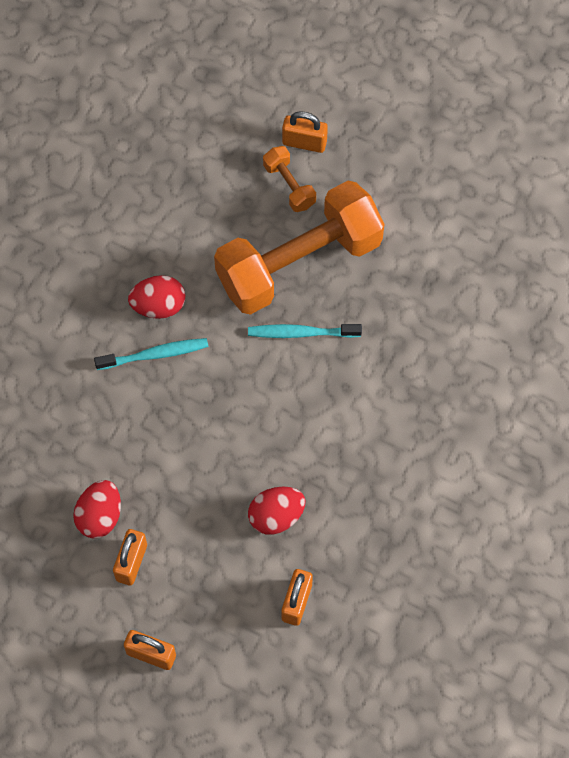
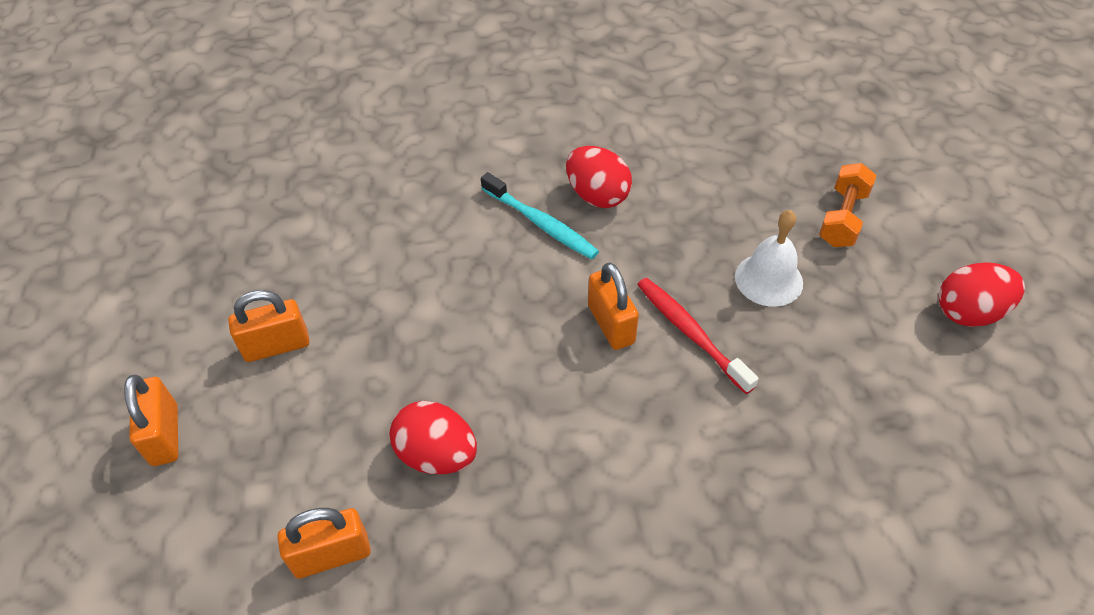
camera: 55 degrees right, 15 degrees down
(100, 516) = (315, 286): red egg -> red egg (969, 312)
(299, 263) = (768, 279): orange dumbbell -> white bell
(301, 333) = (690, 333): turquoise toothbrush -> red toothbrush
(304, 143) = (902, 201): orange padlock -> orange padlock (611, 324)

